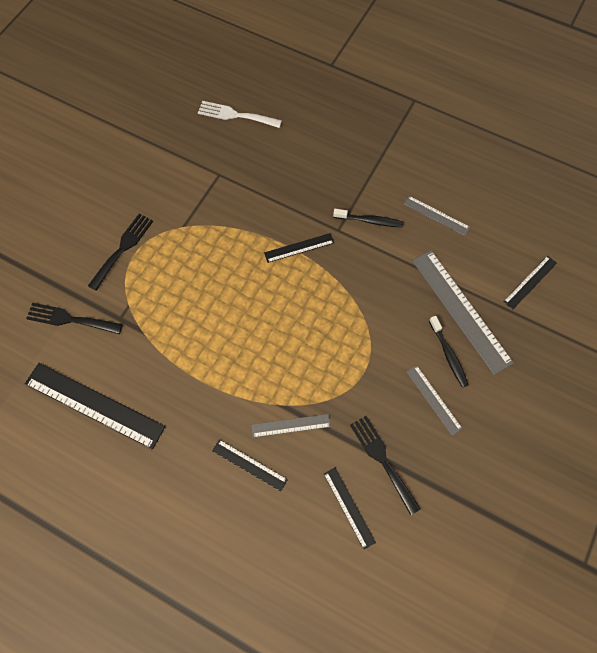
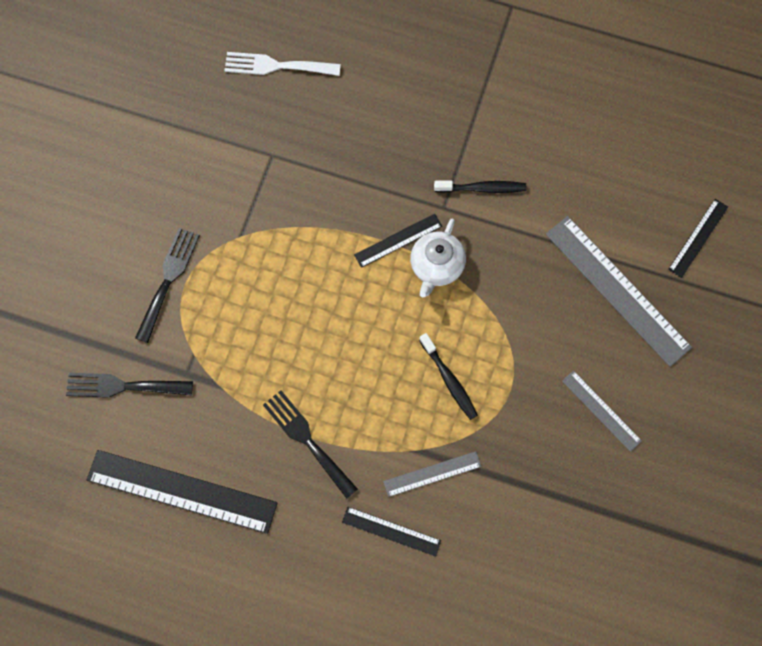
camera: 10 degrees left, 5 degrees up
(324, 271) = (436, 266): none -> white teapot
(349, 507) = (521, 560): black ruler -> none
(382, 459) = (551, 496): black fork -> black fork (307, 440)
(436, 215) = (567, 167): grey ruler -> none
(448, 355) = (610, 350): black toothbrush -> black toothbrush (449, 380)

